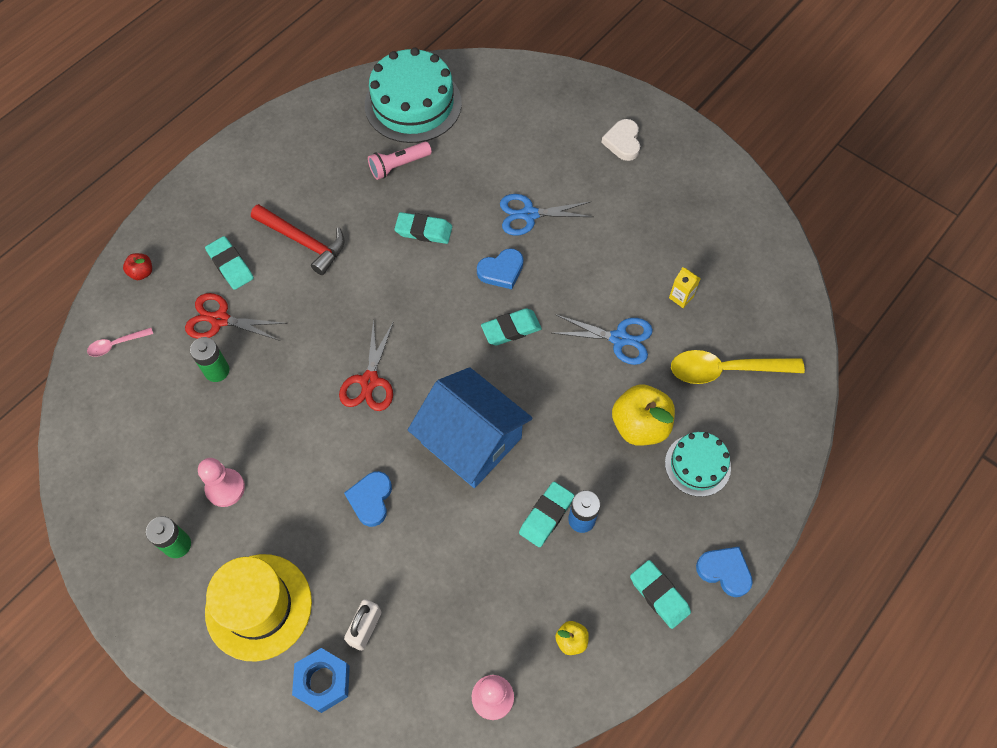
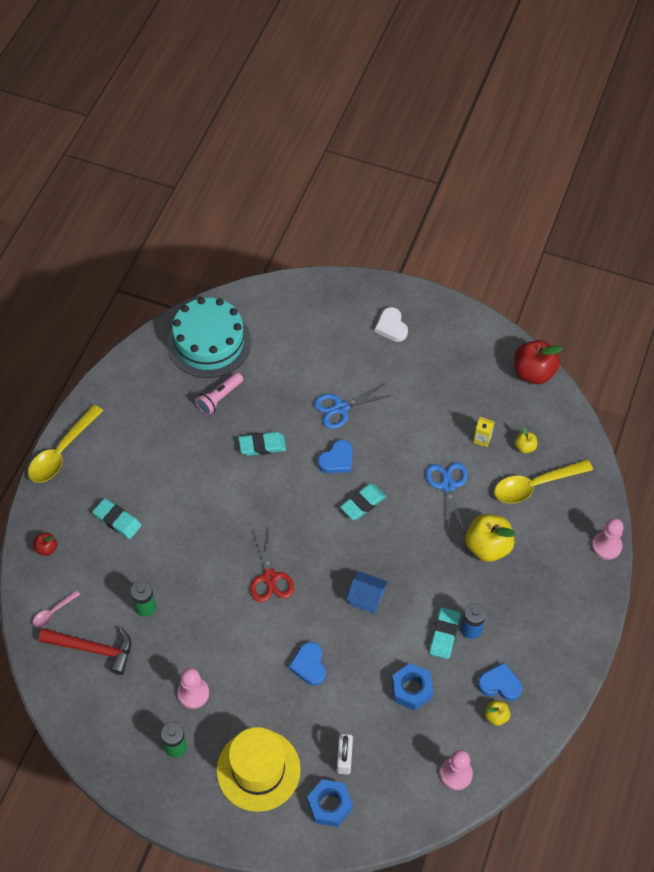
camera: 20 degrees left, 5 degrees down
(206, 174) = (61, 452): none -> yellow spoon
(220, 320) = (129, 566): red scissors -> none
(304, 242) = (169, 484): red hammer -> red hammer (93, 649)
(471, 440) = (366, 597): blue house -> blue house, size x0.47
(480, 570) = (411, 689): none -> blue nut
(619, 339) = (448, 485): blue scissors -> blue scissors turned 90 degrees counterclockwise
(659, 595) = (546, 664): turquoise eraser -> none
(697, 465) = (540, 562): turquoise cake -> none
(724, 571) = (586, 632): blue heart -> blue heart (500, 684)
(729, 321) = (525, 447): none -> yellow apple
(771, 238) = (533, 373): none -> red apple
(789, 471) = (606, 546): none -> pink pawn

